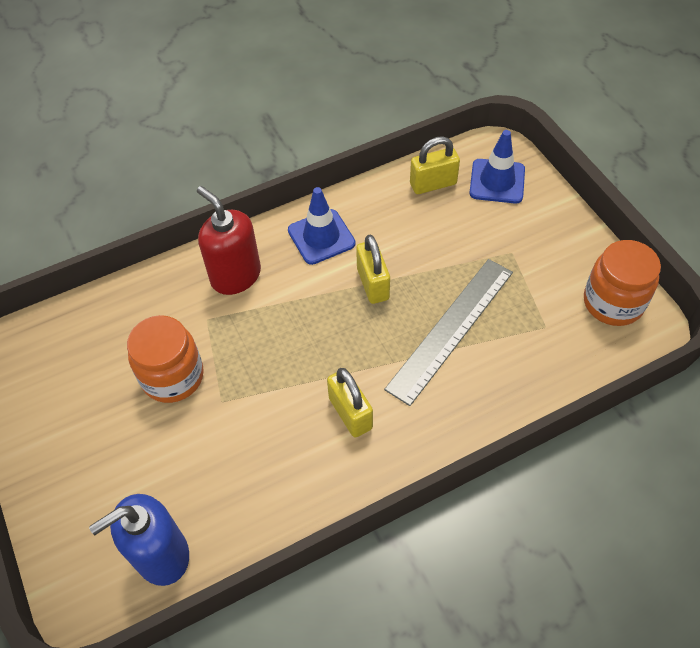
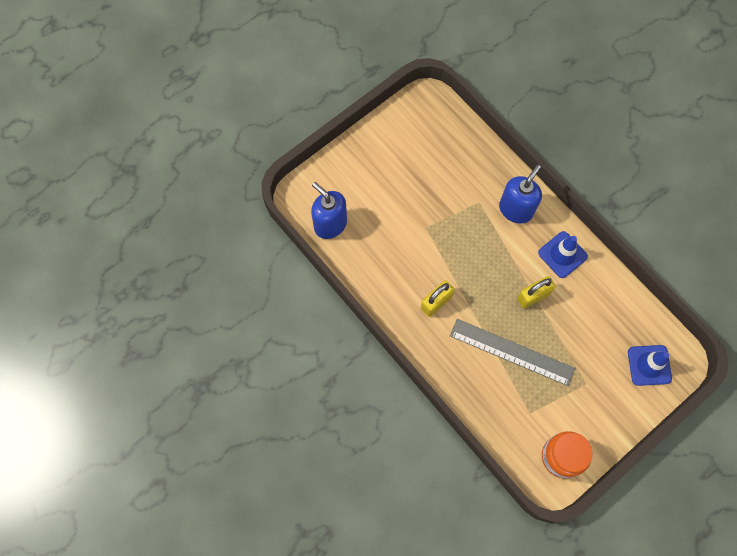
camera: 75 degrees right, 15 degrees up
(173, 376) = (435, 195): orange jar -> none
(235, 276) = (516, 209): red soap dispenser -> blue soap dispenser
(433, 184) = (632, 320): yellow padlock -> none

